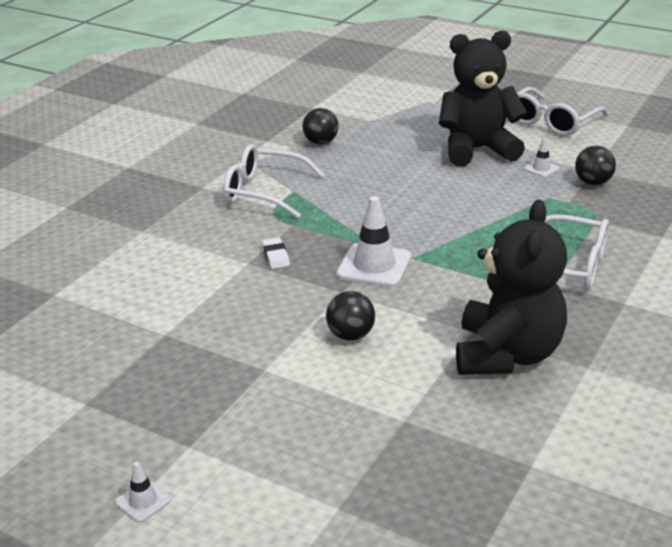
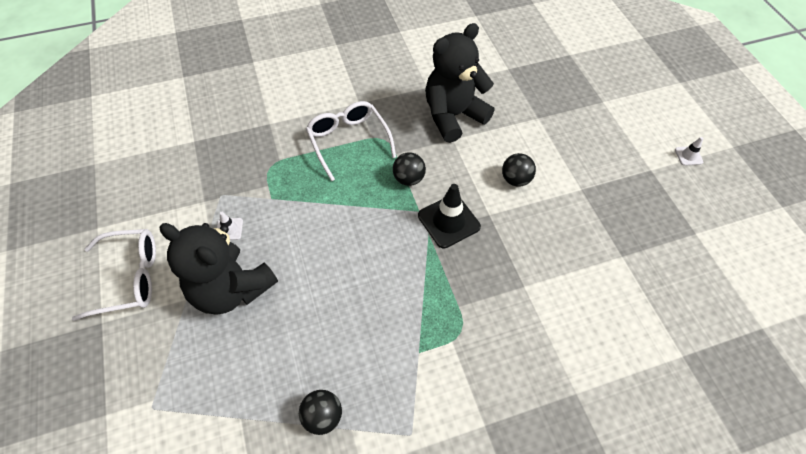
camera: 140 degrees left, 25 degrees up
(263, 192) = (442, 371): white glasses -> none
(275, 256) = (500, 278): white eraser -> none
(374, 266) = (448, 221): white traffic cone -> black traffic cone
(593, 182) = (225, 190): black ball -> black ball (408, 179)

